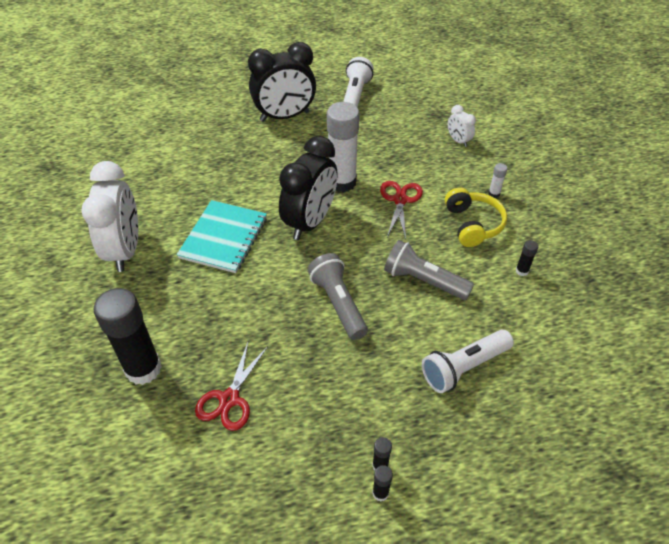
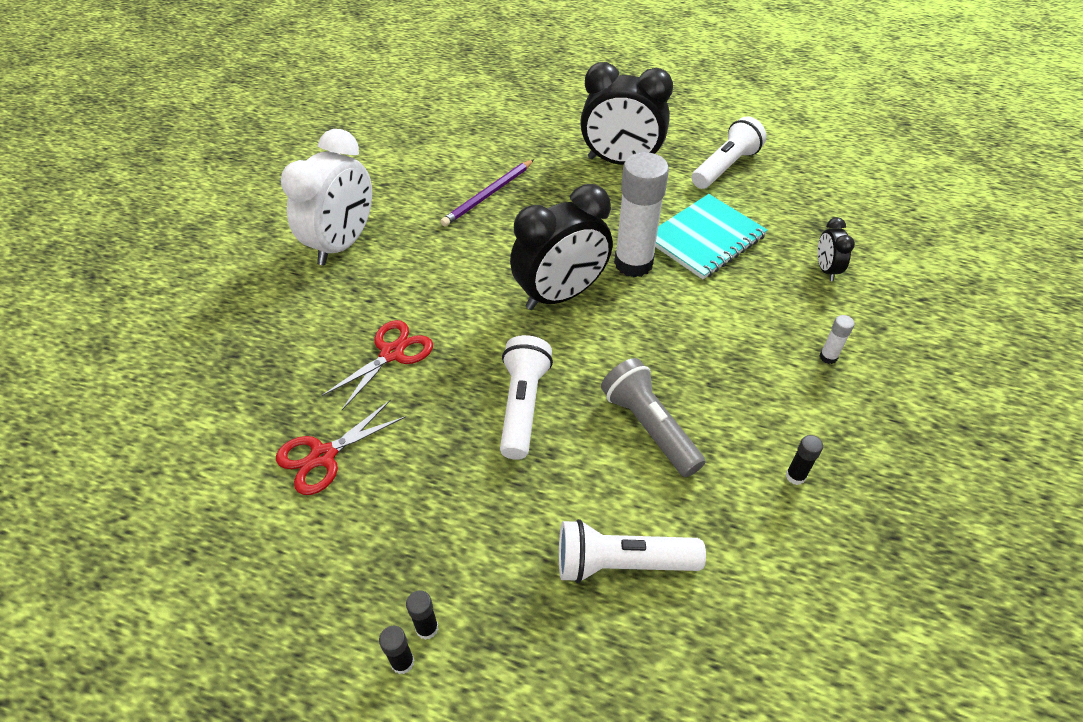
camera: 30 degrees right, 0 degrees up
(143, 369) = (265, 378): black glue stick -> none
(209, 173) = (488, 195): none -> purple pencil
(224, 238) = (451, 273): turquoise notebook -> turquoise notebook (705, 238)
(338, 303) = (522, 405): grey flashlight -> white flashlight
(400, 200) = (691, 314): red scissors -> red scissors (392, 353)
(458, 141) = (826, 269): white clock -> black clock
(472, 224) = (768, 384): yellow headphones -> none

